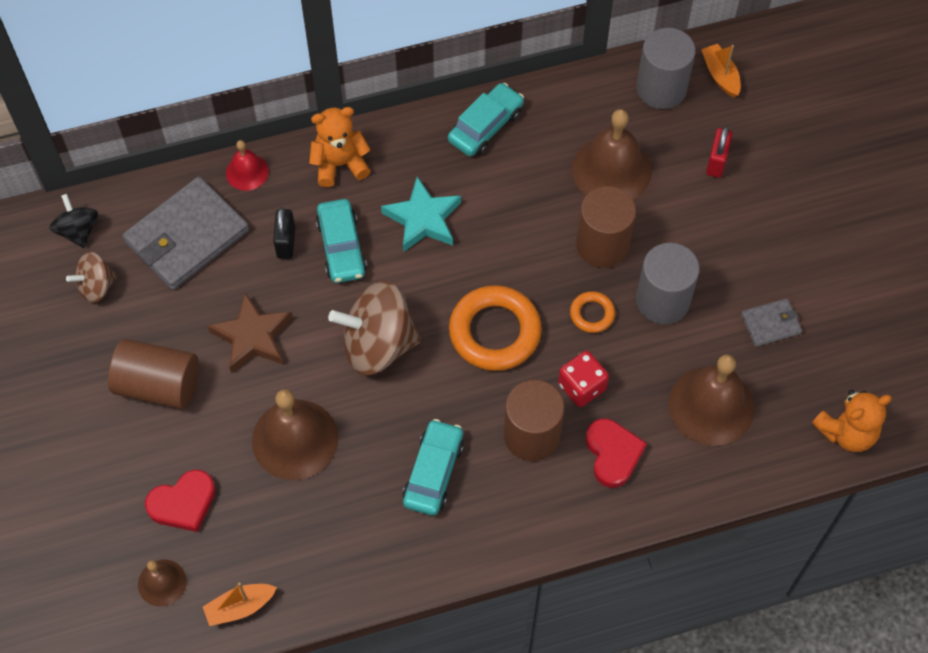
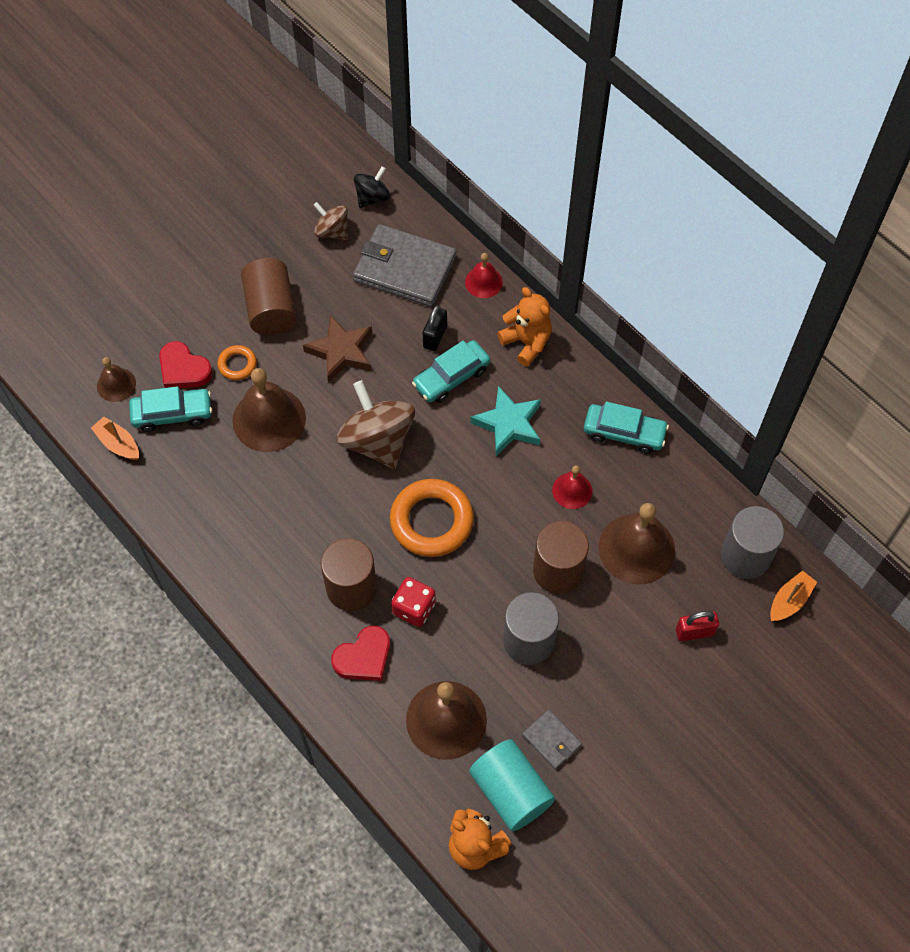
camera: 65 degrees right, 0 degrees up
(286, 242) = (435, 337): black padlock -> black padlock turned 45 degrees counterclockwise
(433, 472) = (285, 528): turquoise car -> turquoise car (172, 414)
(524, 196) = (572, 490): none -> red bell
(592, 314) = (486, 589): orange ring -> orange ring (237, 364)
(806, 379) = (511, 791): none -> turquoise cylinder

